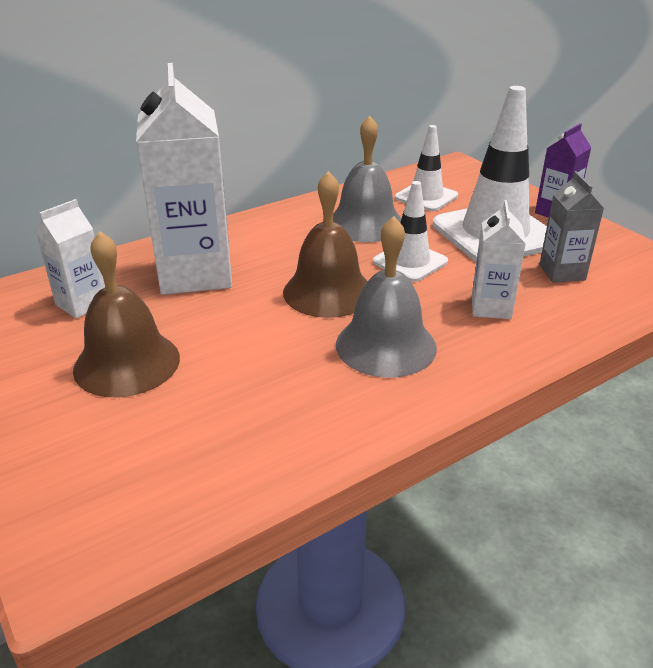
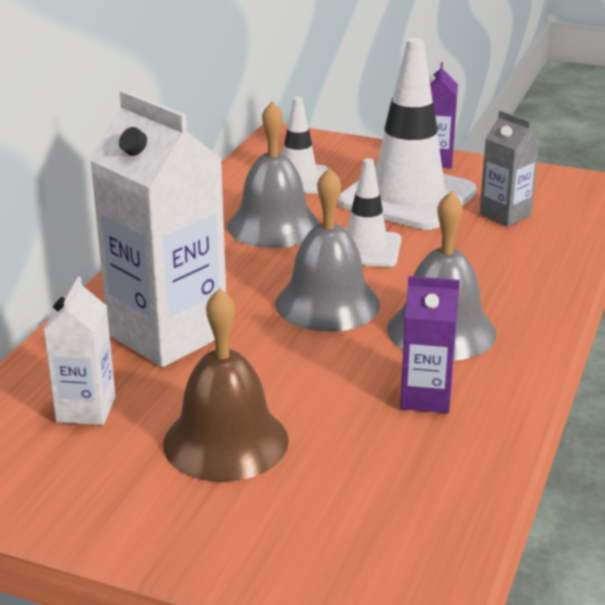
camera: 35 degrees left, 5 degrees down
(302, 394) = (426, 397): none -> purple carton
(328, 292) = (327, 303): brown bell -> grey bell
(491, 307) = (485, 266): white carton -> none

